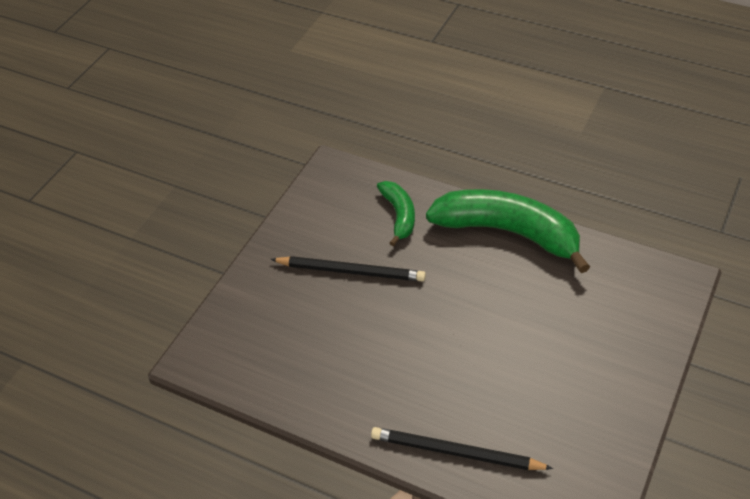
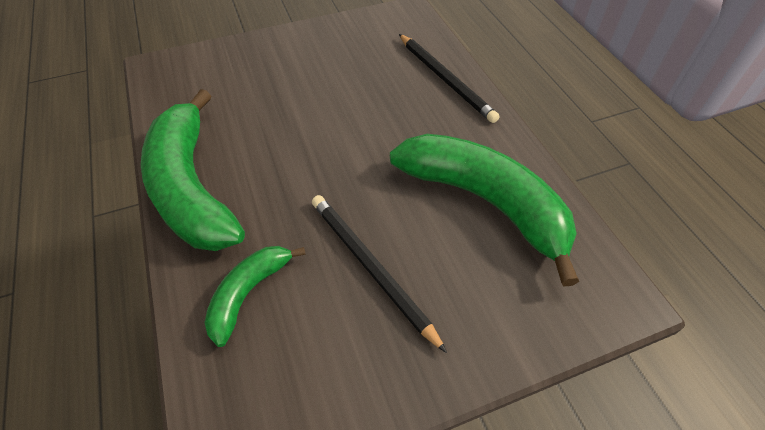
camera: 140 degrees left, 5 degrees up
(321, 360) = (485, 202): none -> green banana

